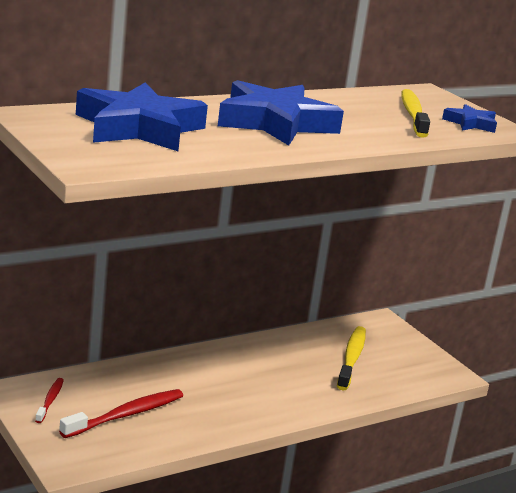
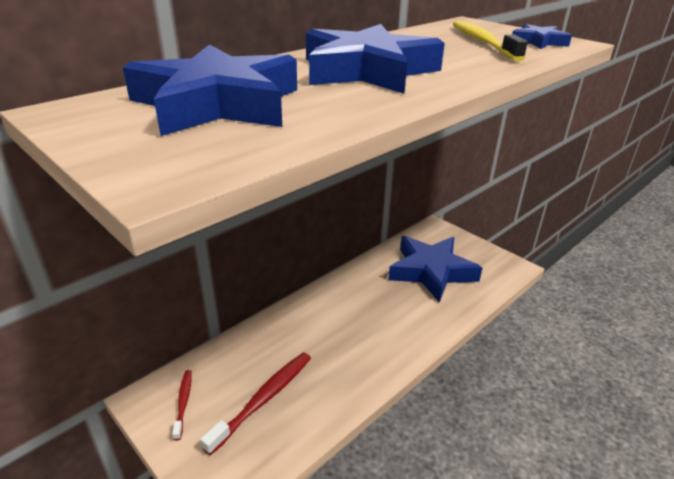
camera: 10 degrees left, 10 degrees up
(351, 358) = (431, 271): yellow toothbrush -> blue star

